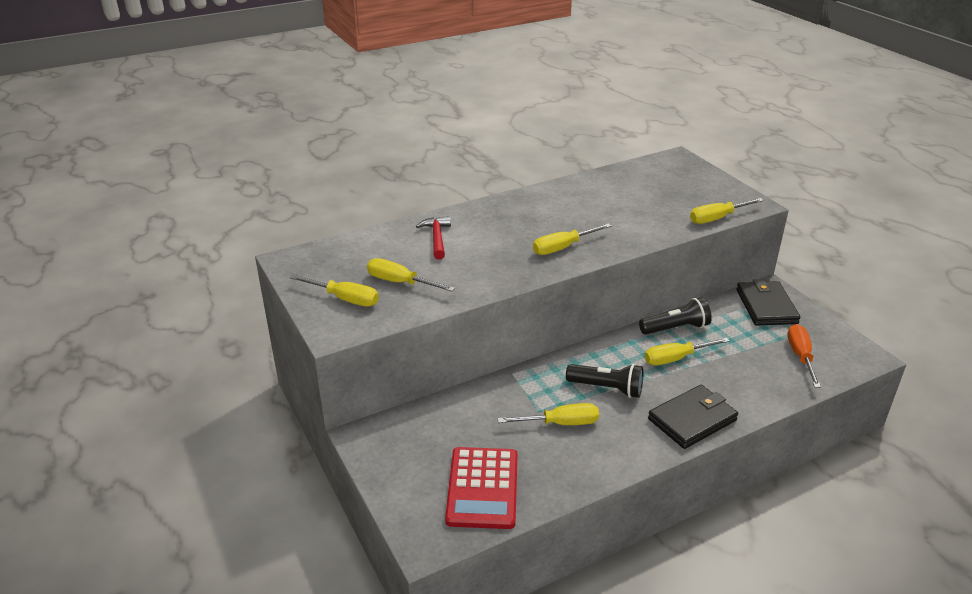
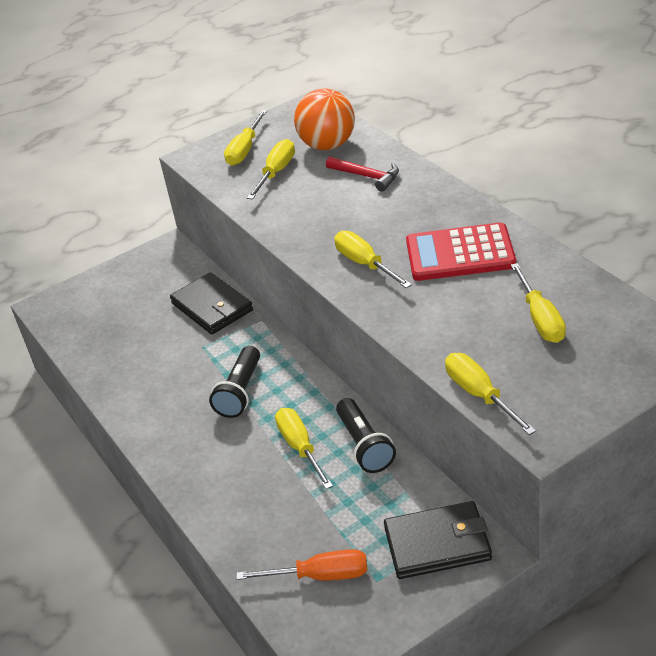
camera: 90 degrees right, 5 degrees up
(371, 253) = (328, 145): none -> orange ball
(437, 238) = (367, 176): red hammer -> red hammer turned 45 degrees clockwise
(483, 488) = (101, 326): red calculator -> red calculator (460, 254)
(561, 423) = (184, 363): yellow screwdriver -> yellow screwdriver (540, 319)
(692, 419) = (190, 464): black wallet -> black wallet (212, 307)

